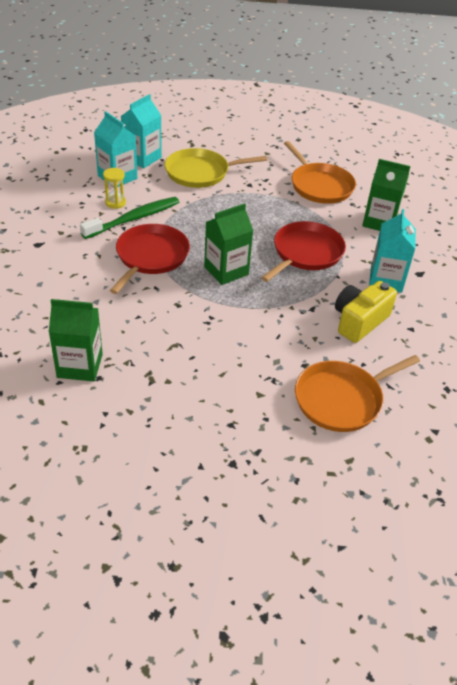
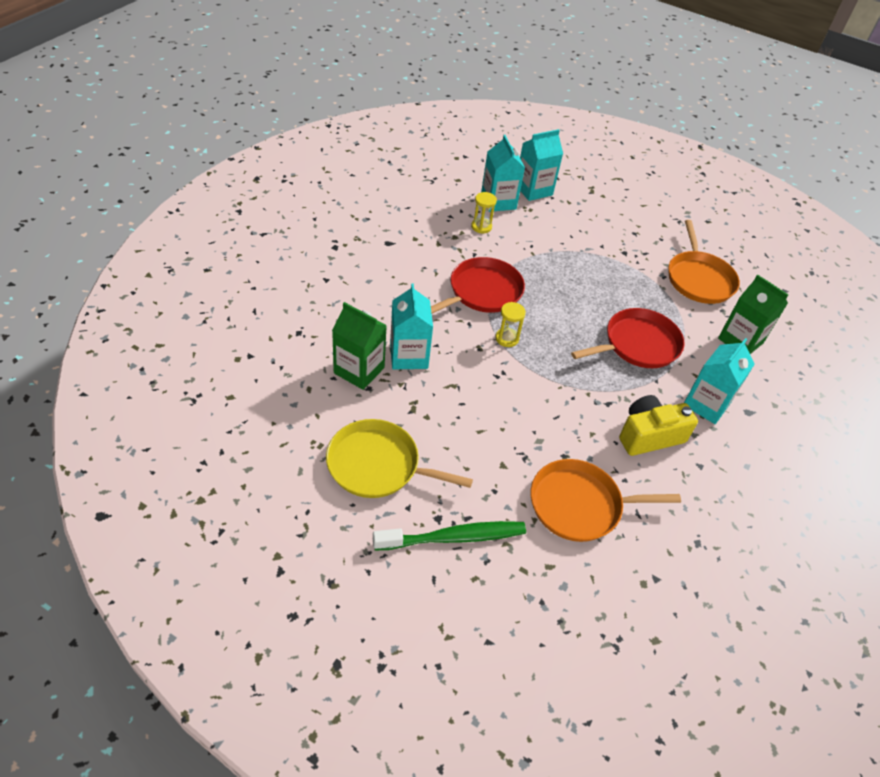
camera: 25 degrees right, 5 degrees up
(118, 335) = (409, 356): none -> turquoise carton
(133, 219) = (488, 248): green toothbrush -> green toothbrush (453, 537)
(196, 288) = (507, 338): none -> yellow hourglass
(200, 173) = (582, 223): yellow pan -> yellow pan (378, 465)
(226, 270) = (546, 332): green carton -> none

